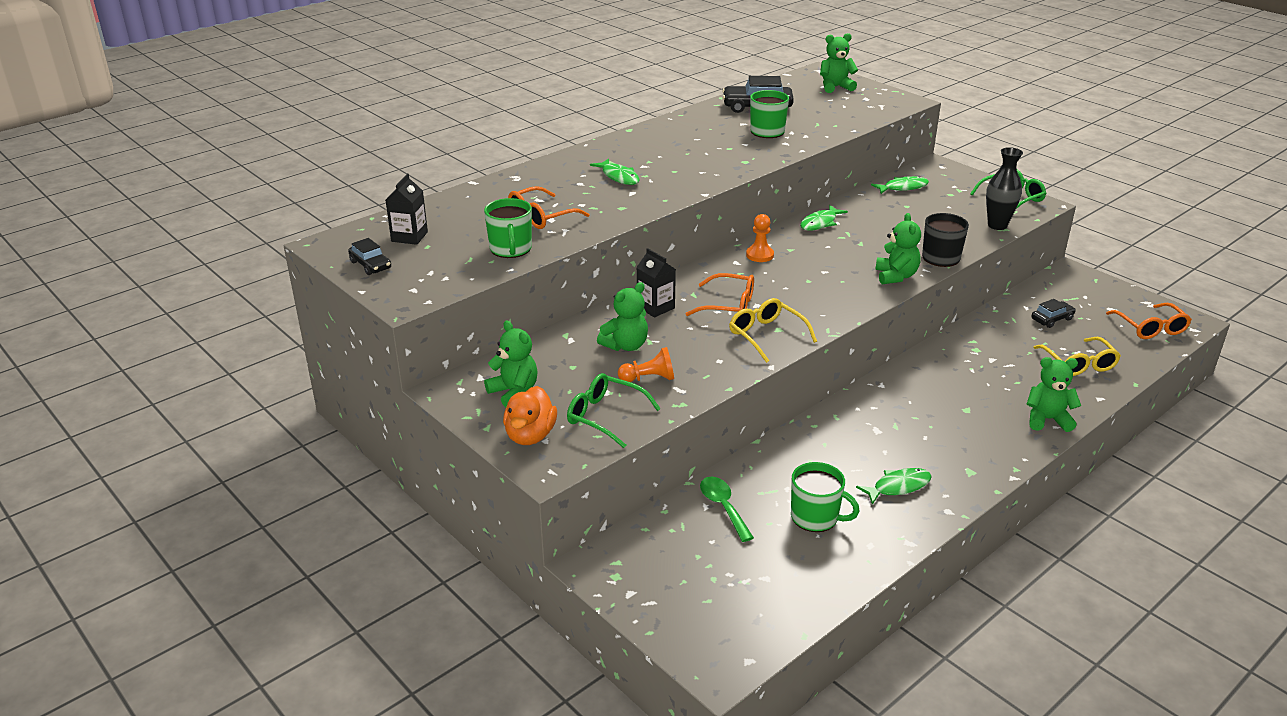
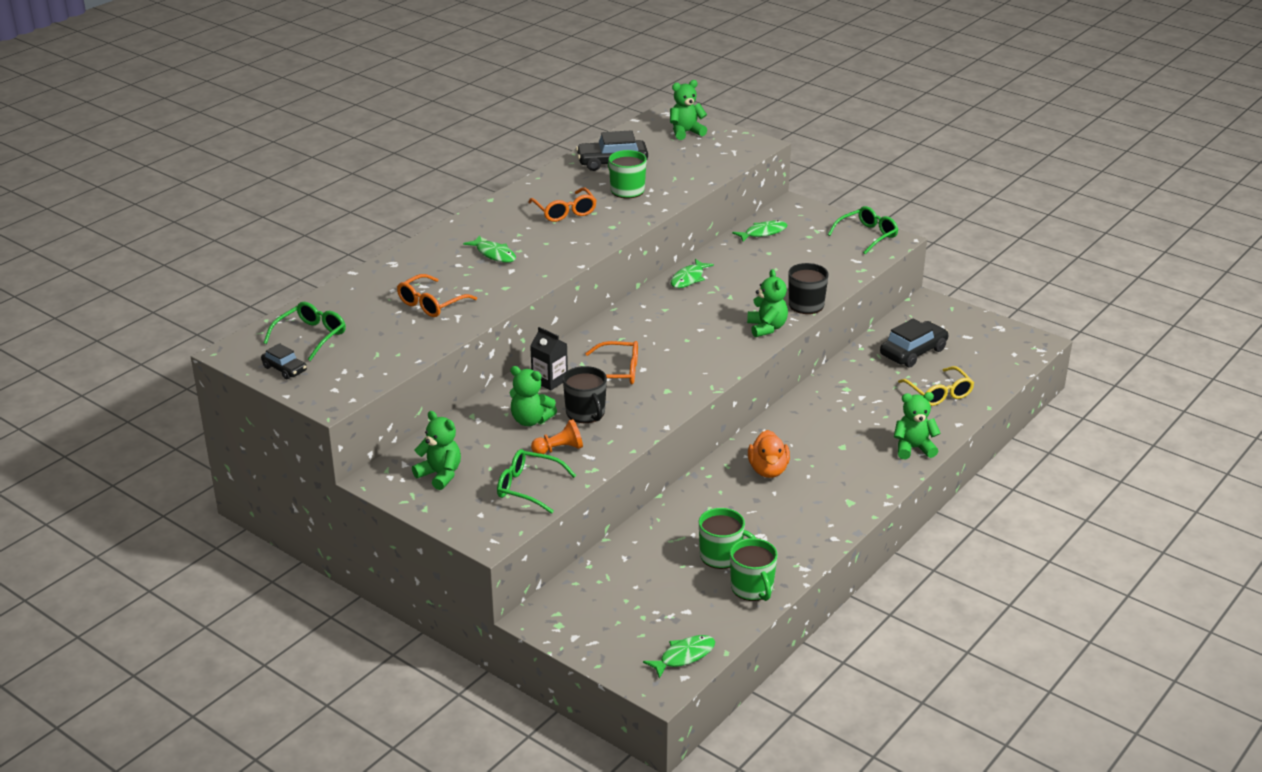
camera: 10 degrees left, 0 degrees up
(409, 237) = (311, 336): black carton -> green glasses
(510, 249) = (412, 340): green mug -> green mug (752, 588)
(530, 435) = (466, 512): orange duck -> orange duck (768, 470)
(625, 345) = (530, 420): green teddy bear -> green teddy bear turned 75 degrees clockwise
(686, 344) = (585, 413): none -> black mug
(723, 507) = (640, 557): green spoon -> none
(759, 255) = (637, 318): orange pawn -> none
(766, 335) = (657, 398): yellow glasses -> none
(898, 487) = (789, 522): green fish -> green fish (684, 656)
(997, 225) = (855, 266): black vase -> none
(1052, 319) = (913, 352): black car -> black car, size x1.73
(1150, 328) = (1002, 352): orange glasses -> orange glasses (564, 212)

